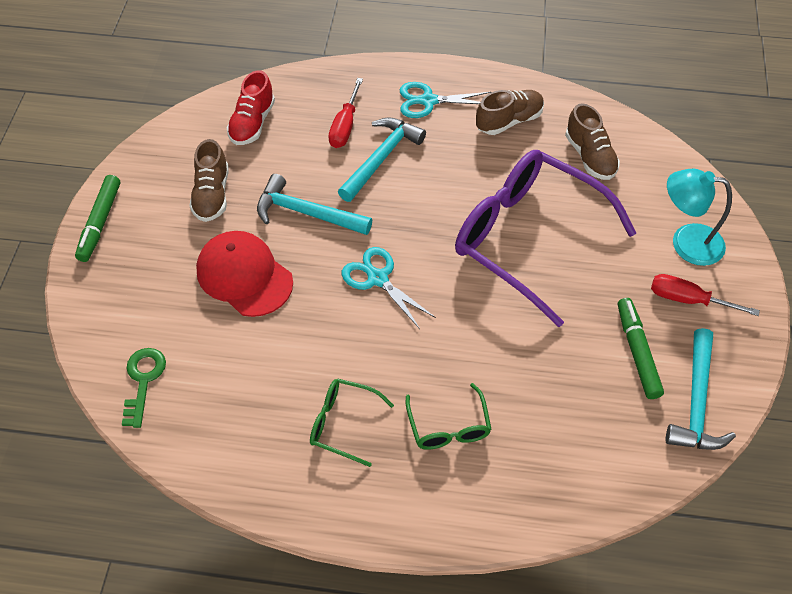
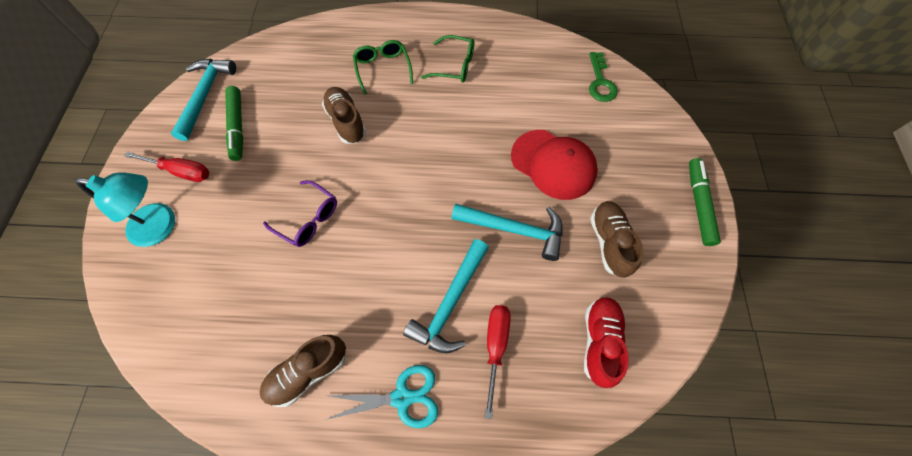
camera: 175 degrees right, 10 degrees up
(378, 279) = (441, 170): turquoise scissors -> none
(527, 238) = (308, 219): purple glasses -> purple glasses, size x0.45
(590, 157) = (226, 324): brown shoe -> brown shoe (346, 122)

